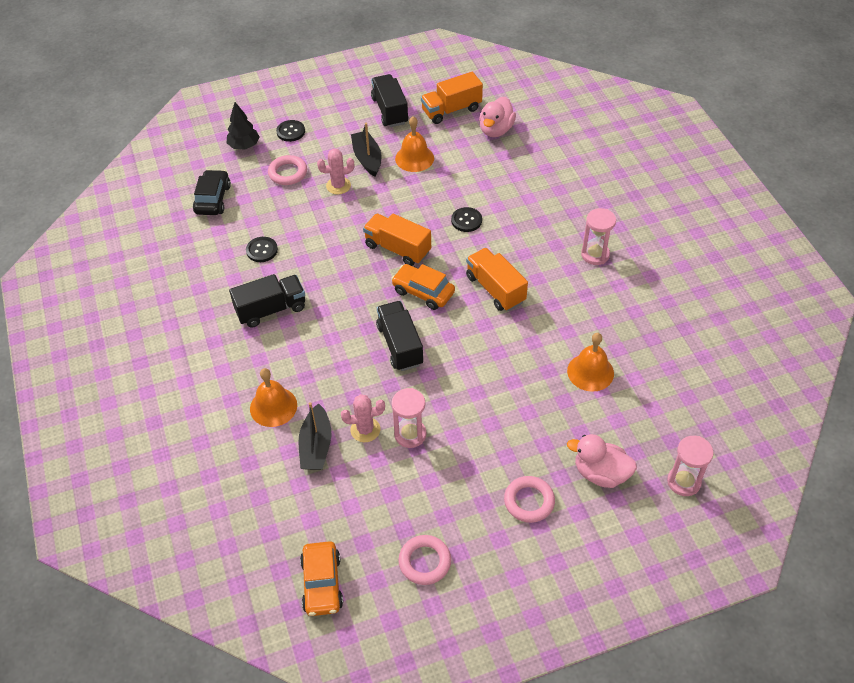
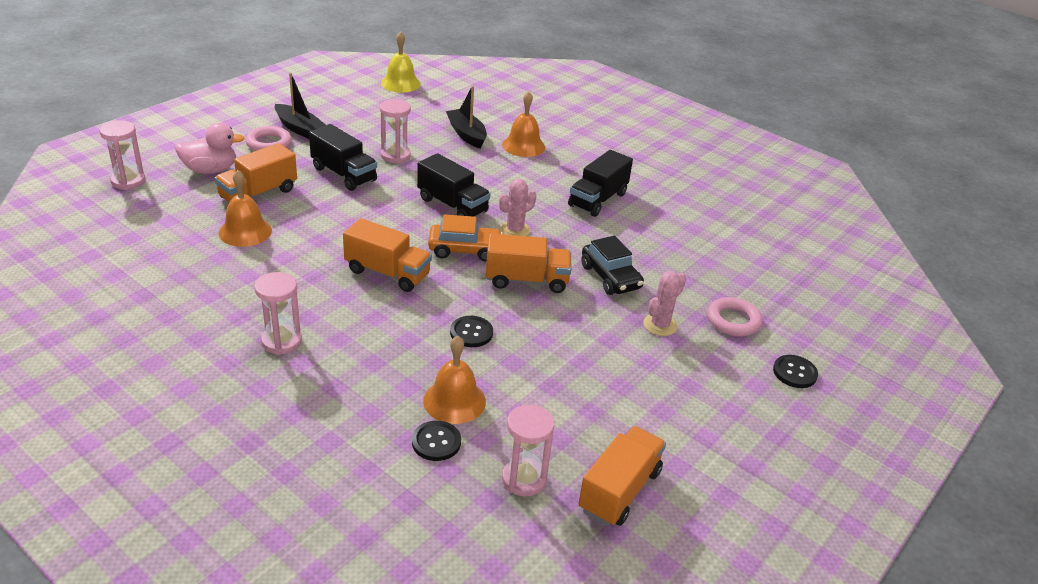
camera: 145 degrees right, 15 degrees down
(213, 199) = (772, 269): black car -> black car (610, 277)
(244, 146) = (822, 336): black tree -> none
(262, 250) = (663, 240): black button -> black button (436, 442)
(322, 583) = (400, 83): orange car -> yellow bell
(365, 430) = (435, 150): pink cactus -> pink cactus (515, 230)
(367, 158) = (662, 369): black boat -> black boat (299, 128)
(390, 111) = (707, 453): black truck -> black truck (344, 174)
(414, 158) = (603, 391): orange bell -> orange bell (454, 401)
(425, 562) = (335, 103): pink ring -> none
(496, 130) = (524, 479): pink duck -> pink hourglass
(564, 419) = (258, 194): none -> orange truck

